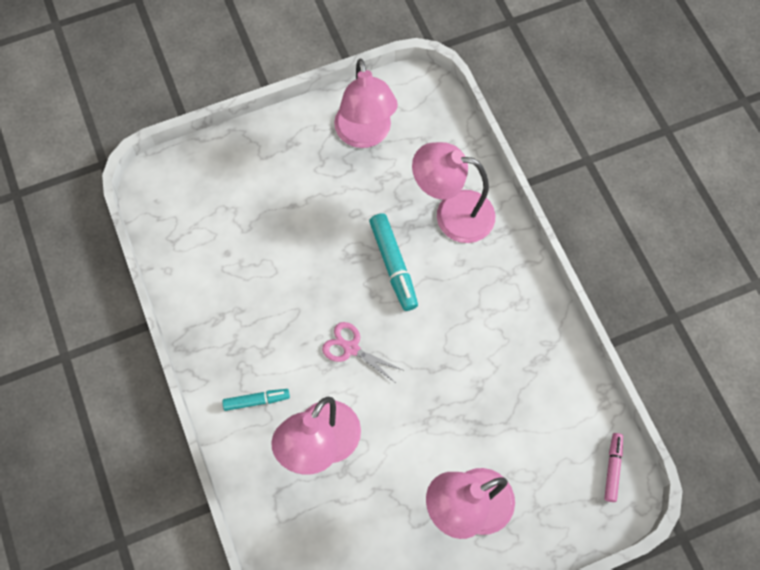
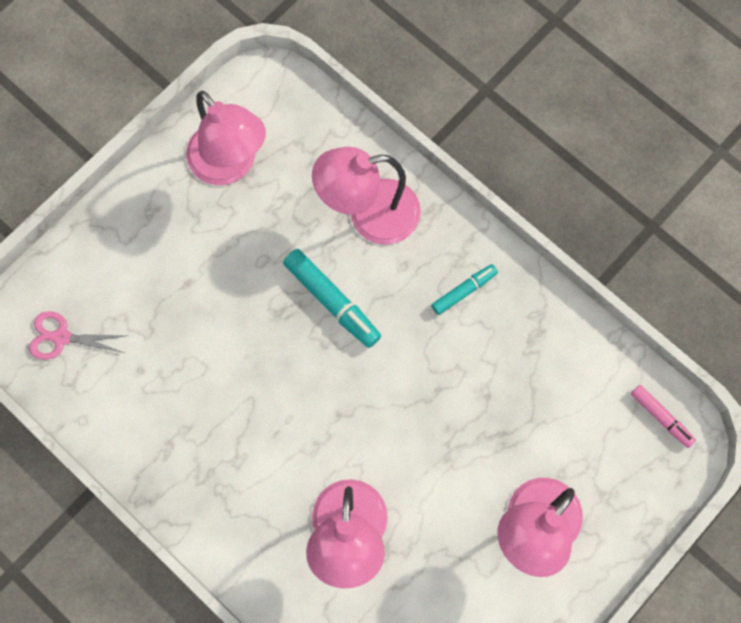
camera: 25 degrees left, 5 degrees up
(256, 401) = (255, 520): turquoise marker -> turquoise marker (464, 291)
(351, 348) = (330, 415): pink scissors -> pink scissors (62, 337)
(612, 468) = (661, 417): pink marker -> pink marker turned 150 degrees clockwise

